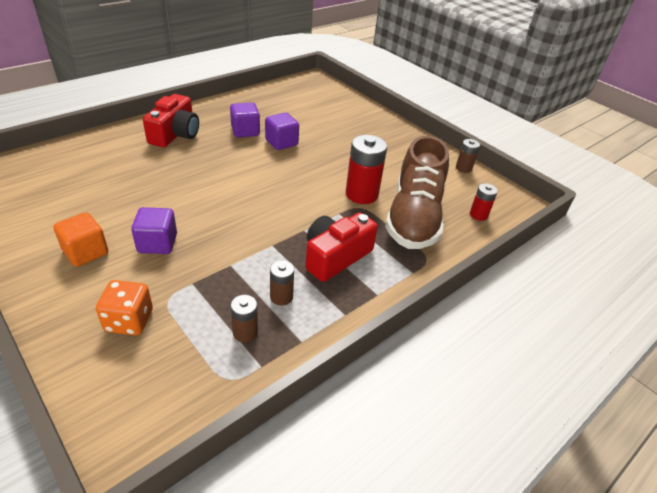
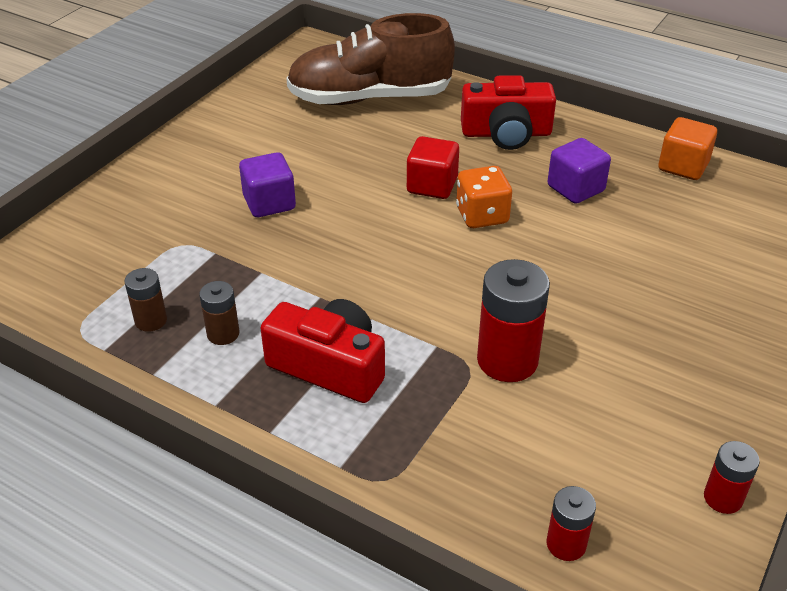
camera: 75 degrees right, 0 degrees up
(86, 252) = (228, 162): orange cube -> orange cube (683, 166)
(129, 321) = (139, 229): orange dice -> orange dice (482, 215)
(200, 173) = (432, 185): none -> red cube
(281, 142) = (579, 233): purple cube -> none
(414, 217) = (488, 443): brown shoe -> brown shoe (370, 98)
(463, 168) = (723, 498): brown battery -> red battery

